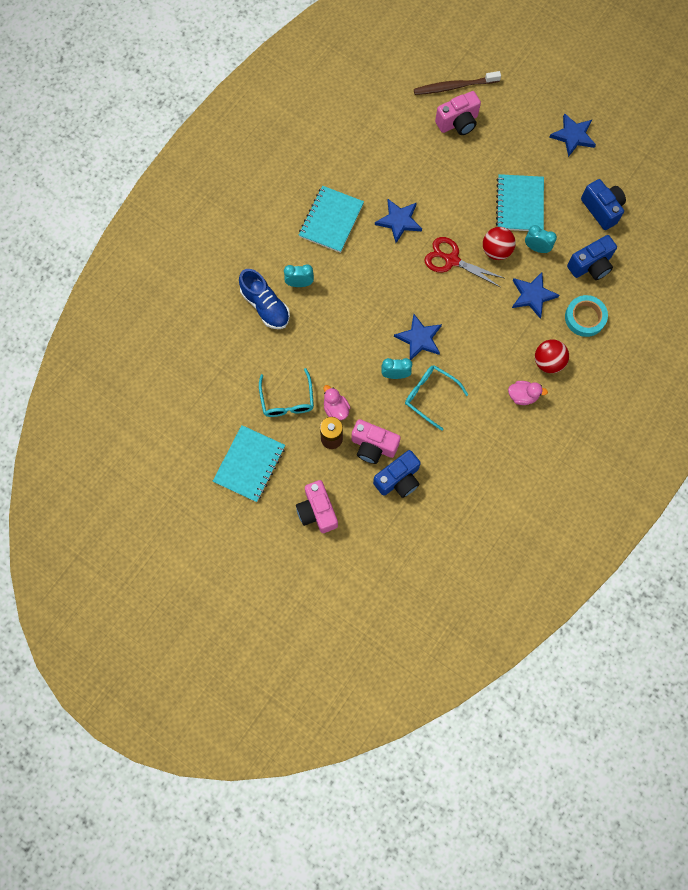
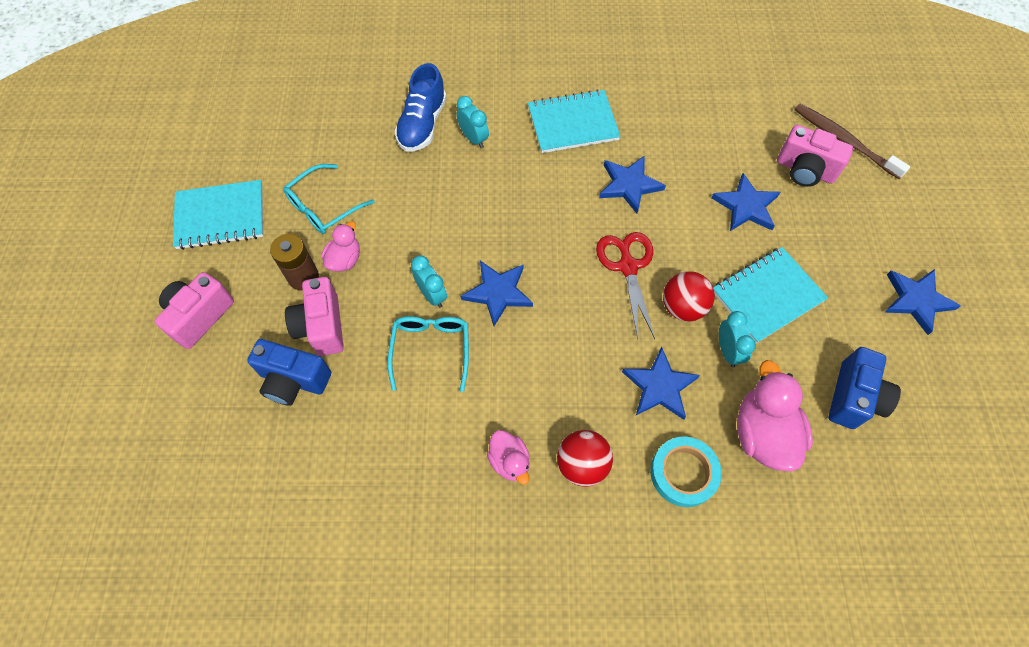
camera: 55 degrees right, 10 degrees down
(458, 171) = (746, 206): none -> blue star
(590, 266) = (763, 433): blue camera -> pink duck

